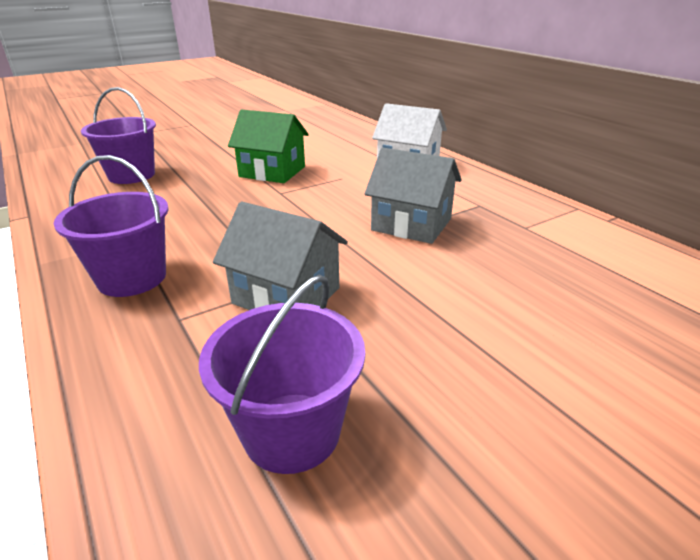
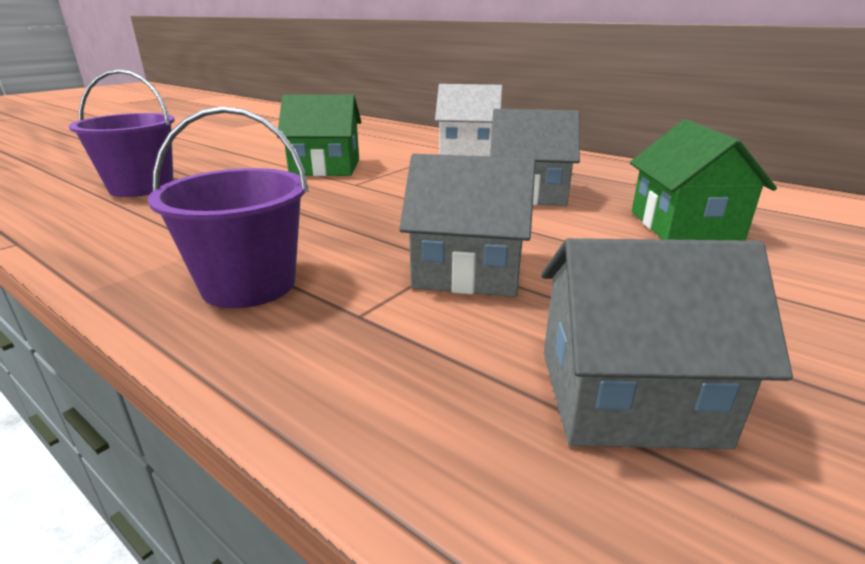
camera: 20 degrees left, 5 degrees down
(292, 431) = (627, 396): purple bucket -> grey house
(518, 284) = (684, 225): none -> green house

